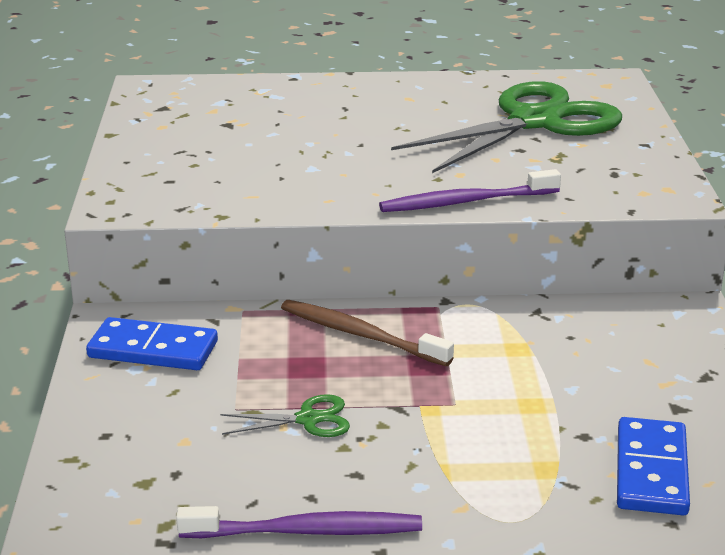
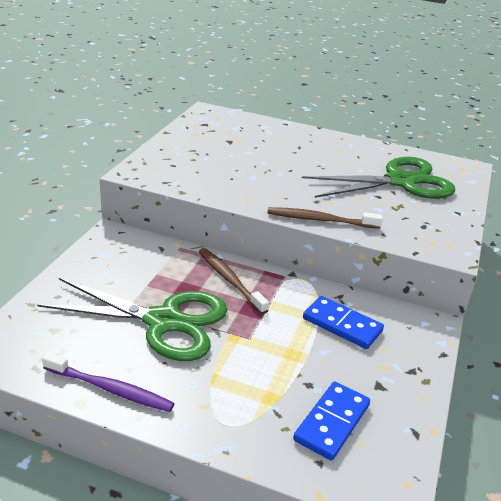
camera: 20 degrees right, 5 degrees up
(153, 350) = (118, 255): blue domino -> blue domino (342, 325)
(308, 419) = (163, 321): green scissors -> green scissors, size x2.49
(465, 202) = (320, 220): purple toothbrush -> brown toothbrush

